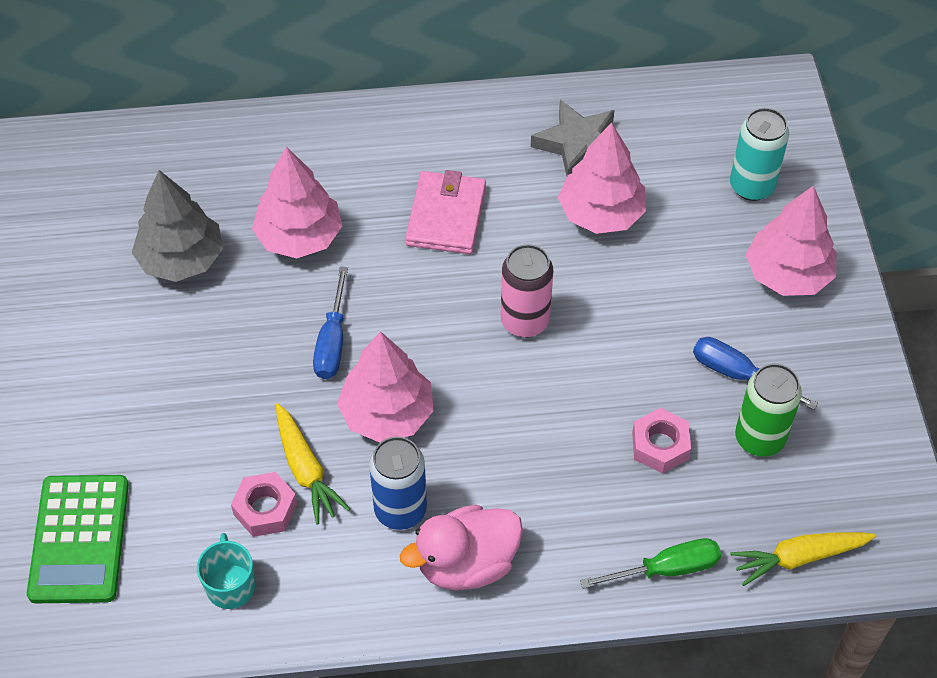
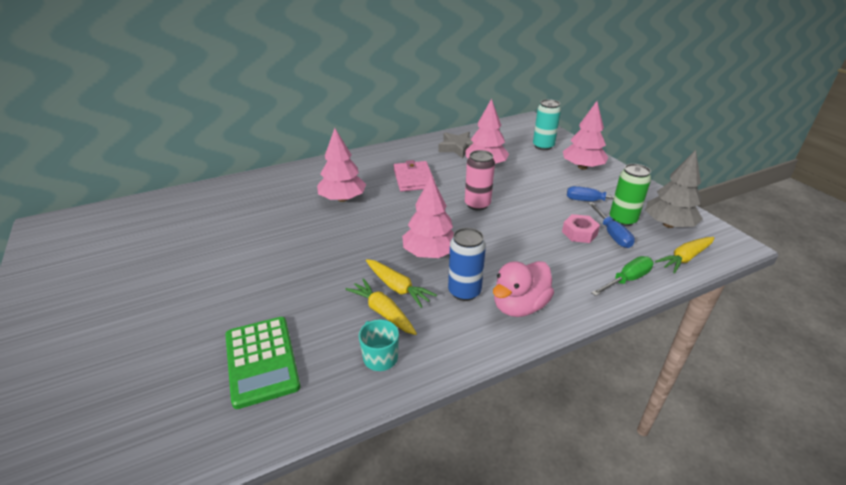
camera: 20 degrees left, 20 degrees down
(181, 259) = (280, 219): grey tree -> grey tree (668, 224)
(265, 509) = (382, 312): pink nut -> yellow carrot
(332, 342) = (382, 232): blue screwdriver -> blue screwdriver (612, 234)

